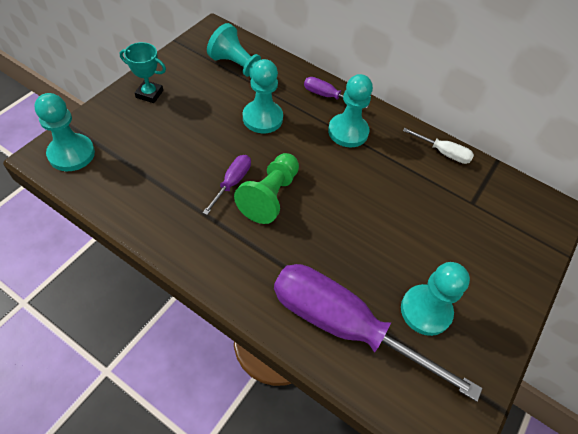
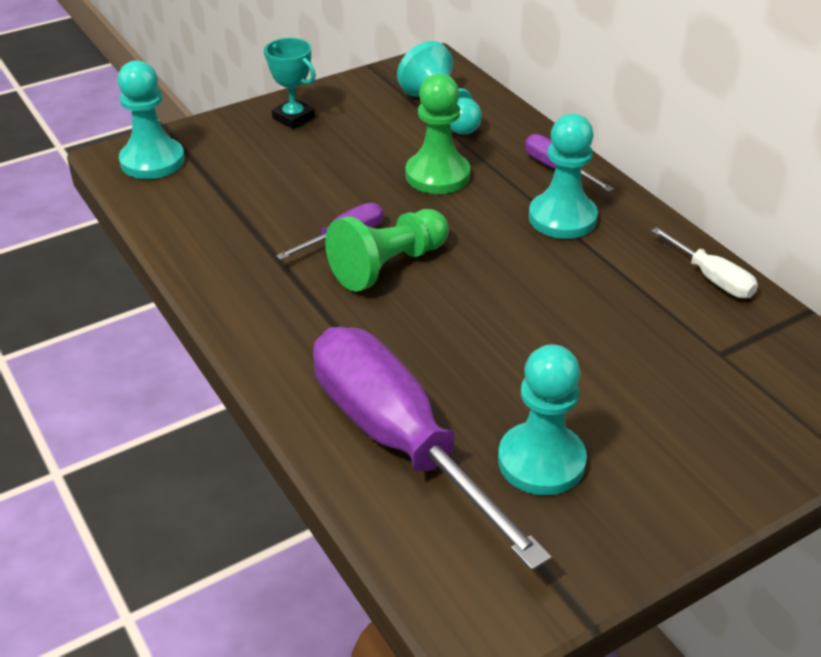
camera: 30 degrees right, 15 degrees down
(262, 118) = (437, 175): turquoise pawn -> green pawn

